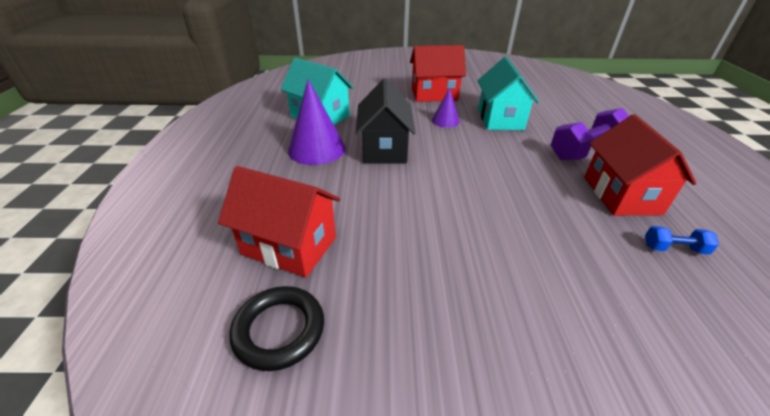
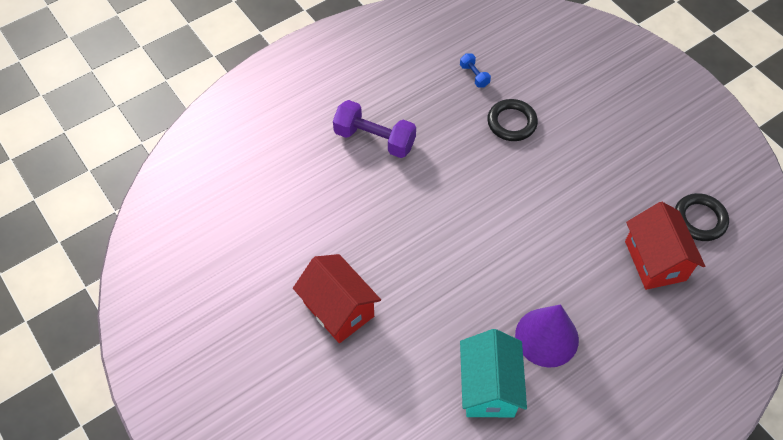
camera: 125 degrees left, 20 degrees up
(384, 149) = (498, 282): black house -> none
(445, 120) = (400, 264): purple cone -> none
(500, 119) = (358, 219): turquoise house -> none
(569, 241) = (511, 122): none -> black ring
(621, 195) = (431, 106): red house -> none

